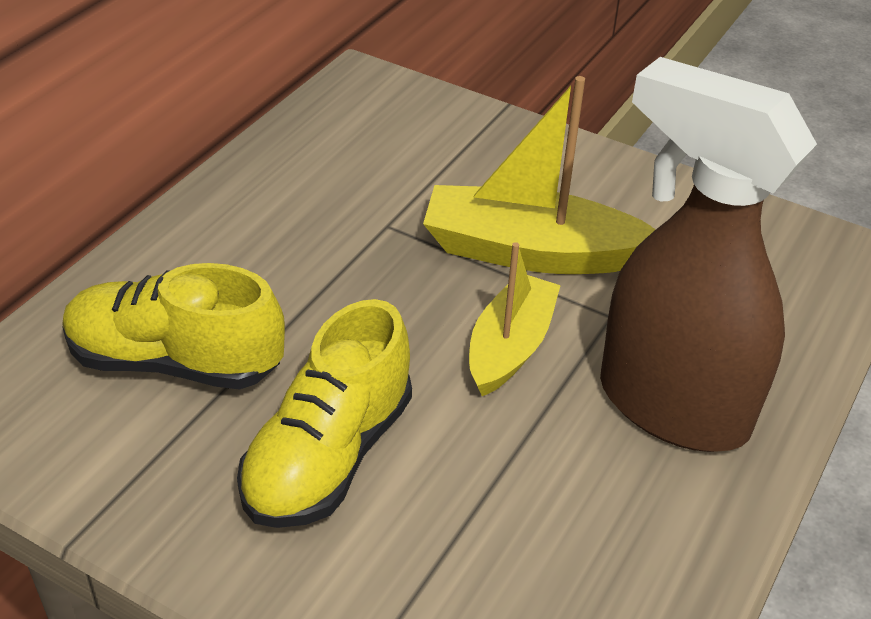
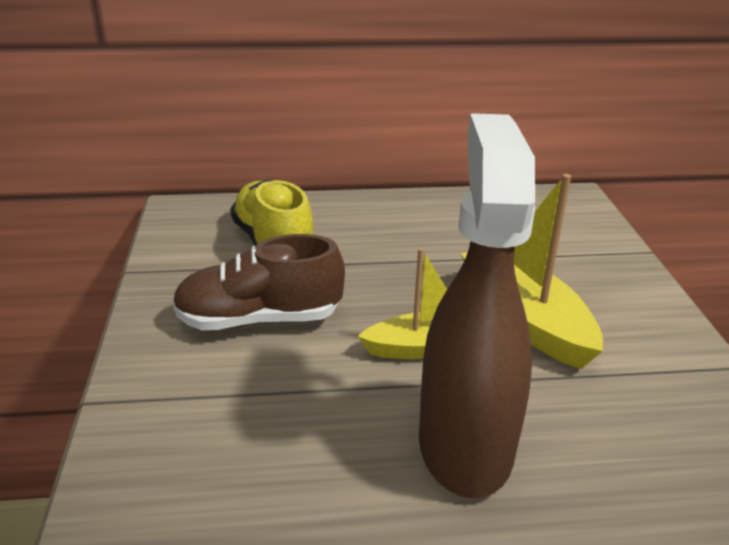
camera: 55 degrees right, 10 degrees down
(328, 456) = (259, 319): yellow shoe -> brown shoe

